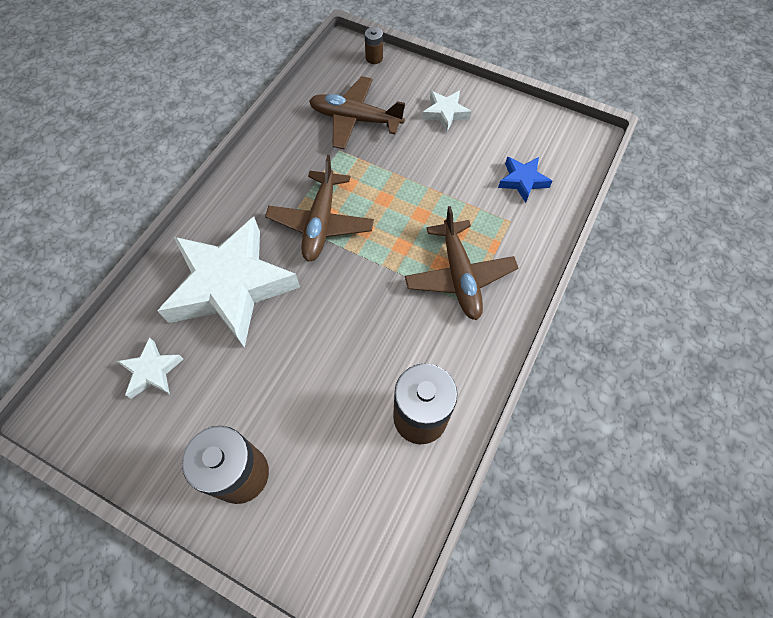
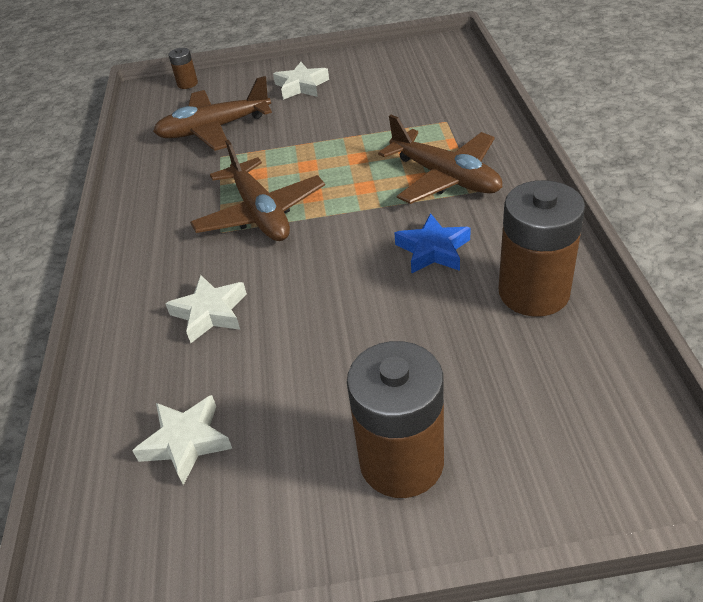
camera: 30 degrees left, 20 degrees down
(231, 286) = (210, 313): white star -> white star, size x0.43
(522, 181) = (425, 93): blue star -> blue star (433, 250)

